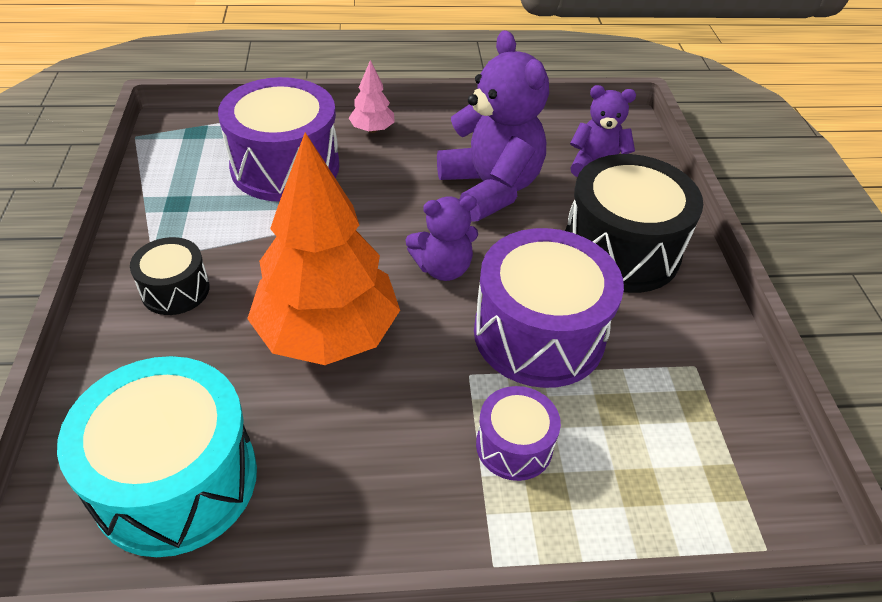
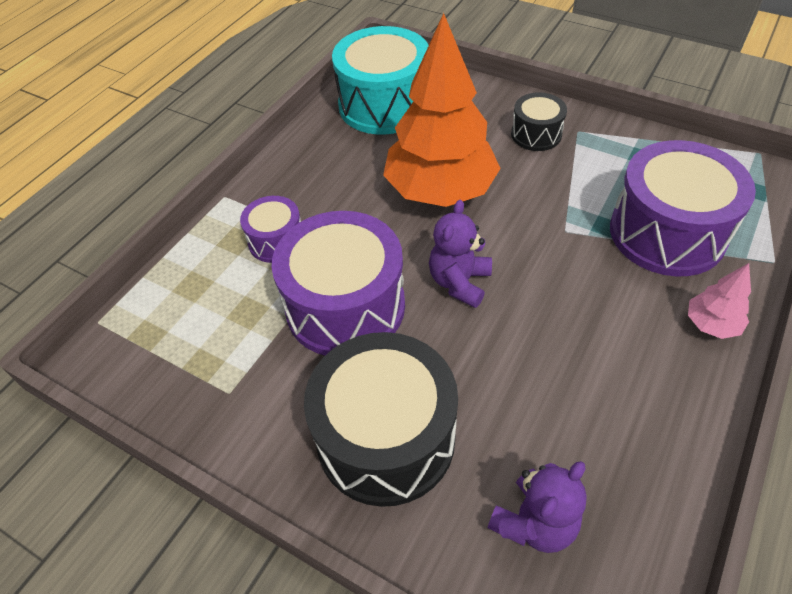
camera: 130 degrees right, 5 degrees up
(490, 188) = (549, 378): purple teddy bear -> none

